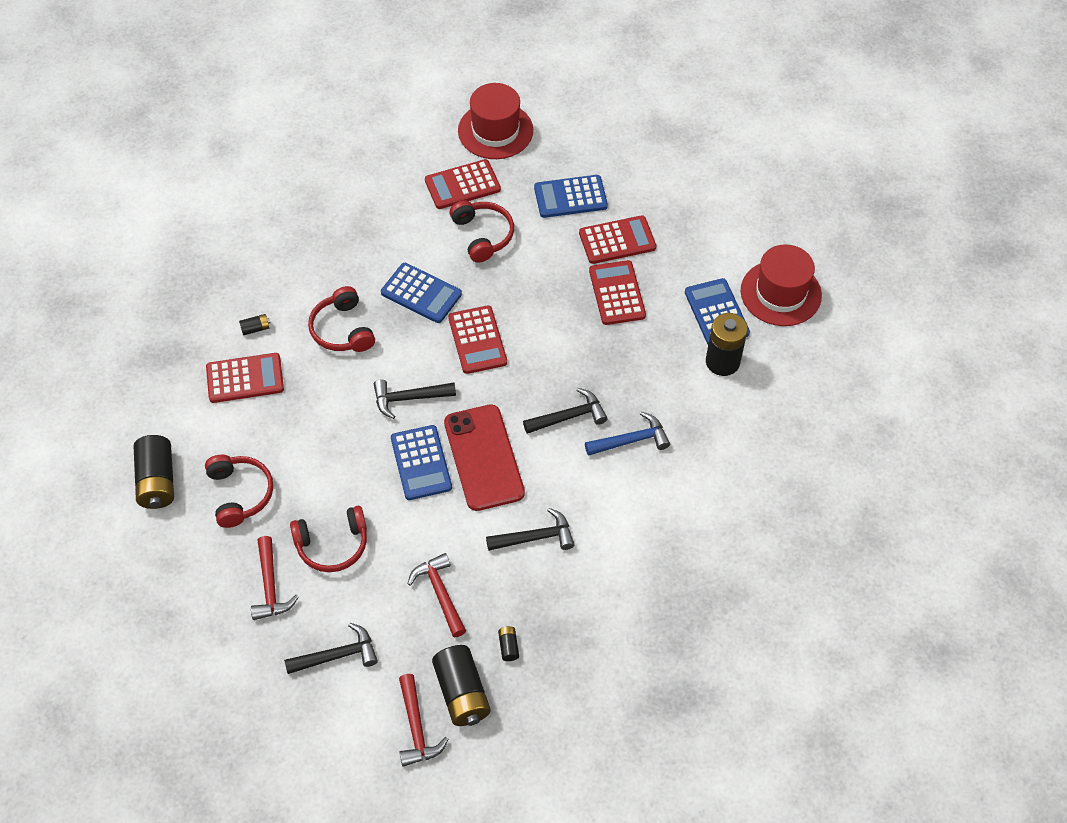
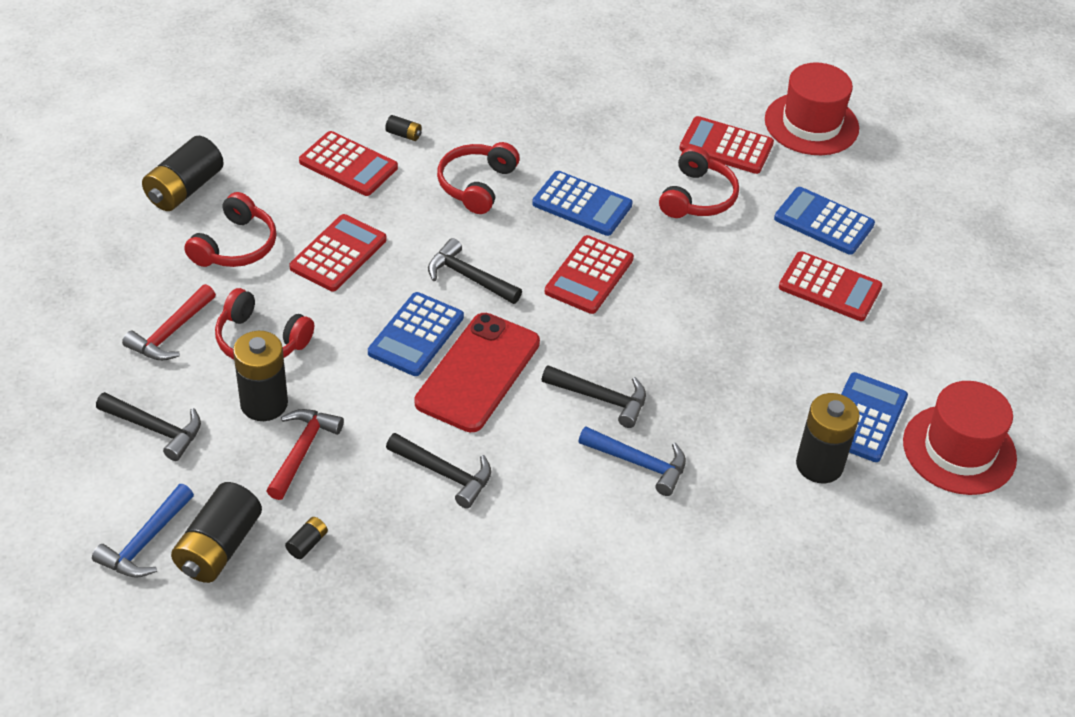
camera: 40 degrees right, 10 degrees down
(383, 583) = (264, 404): none -> black battery
(416, 728) = (145, 542): red hammer -> blue hammer
(421, 293) = (582, 204): blue calculator -> blue calculator turned 45 degrees counterclockwise
(617, 293) = (776, 330): red calculator -> red calculator (338, 254)

